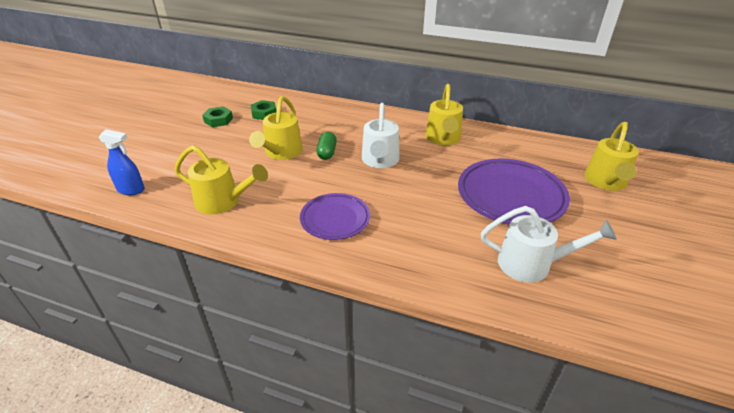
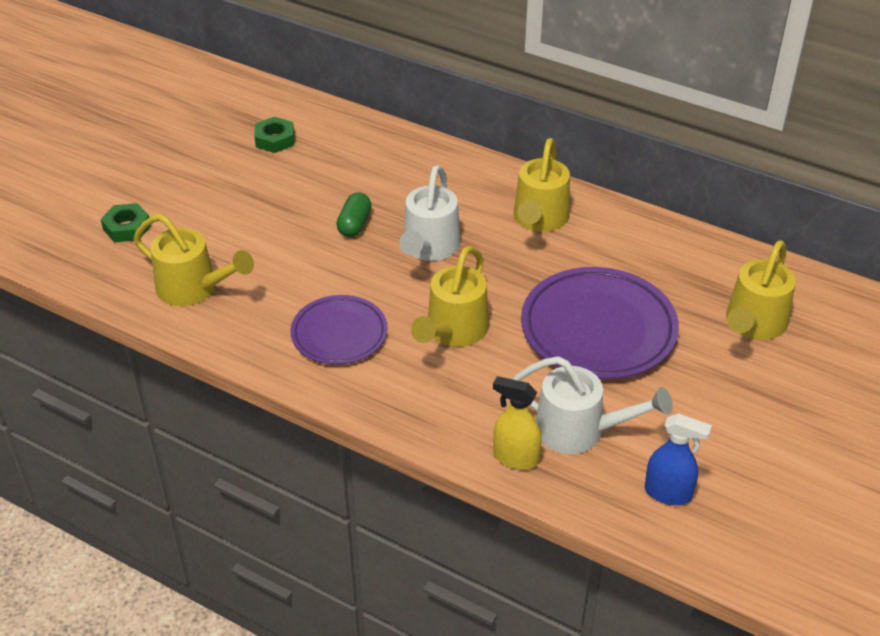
camera: 10 degrees right, 5 degrees up
(131, 190) = (73, 255): blue spray bottle -> blue spray bottle (668, 493)
(218, 120) = (203, 145): green nut -> green nut (127, 227)
(281, 153) = (287, 217): yellow watering can -> yellow watering can (453, 332)
(495, 291) = (515, 458): none -> yellow spray bottle

